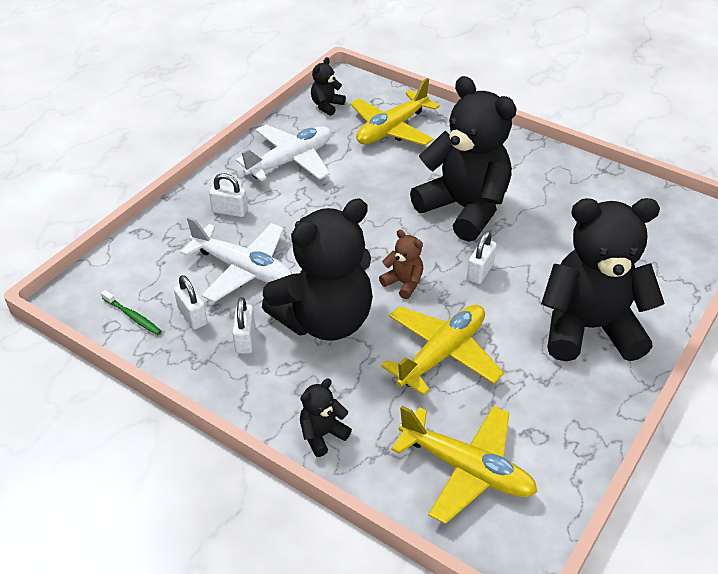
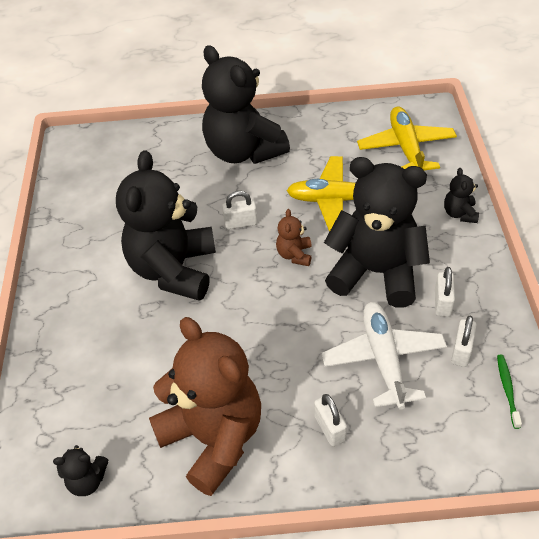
camera: 125 degrees left, 5 degrees up
(245, 339) = (442, 303): white padlock -> white padlock turned 45 degrees counterclockwise
(290, 161) = (213, 438): white plane -> brown teddy bear
(322, 435) = (459, 214): black teddy bear -> black teddy bear turned 75 degrees clockwise
(392, 129) = (91, 390): yellow plane -> none

